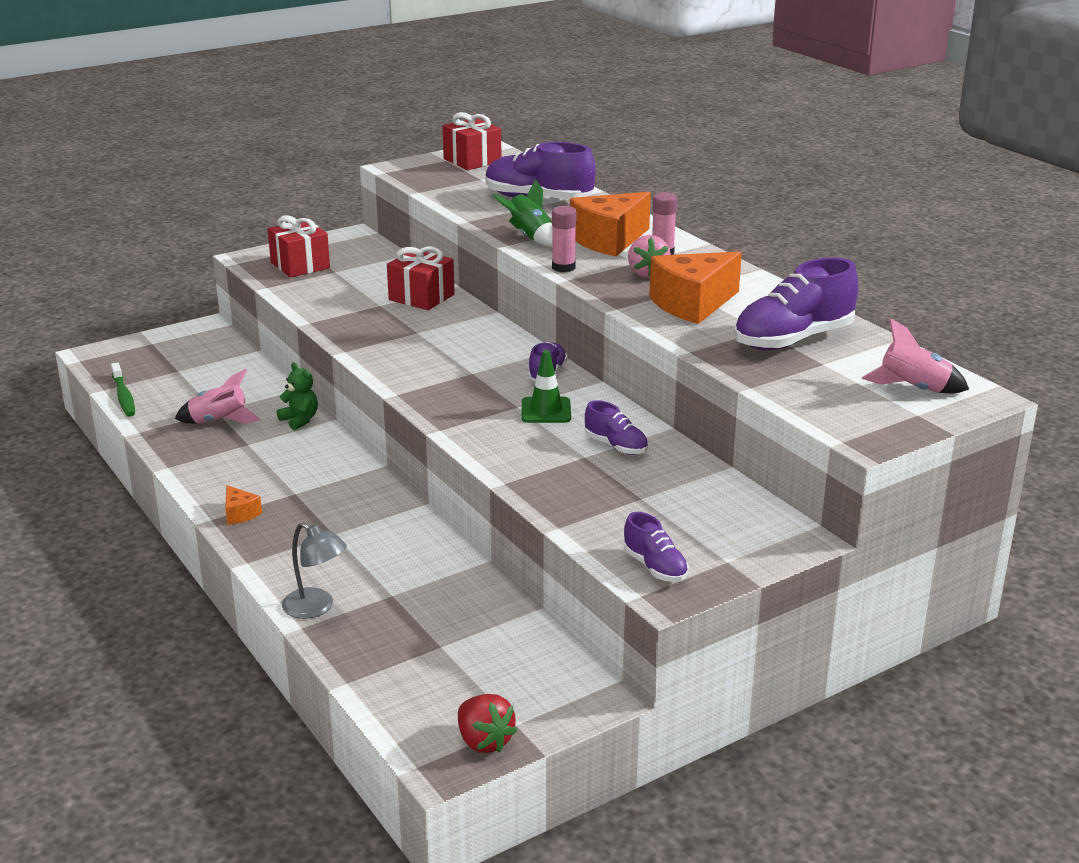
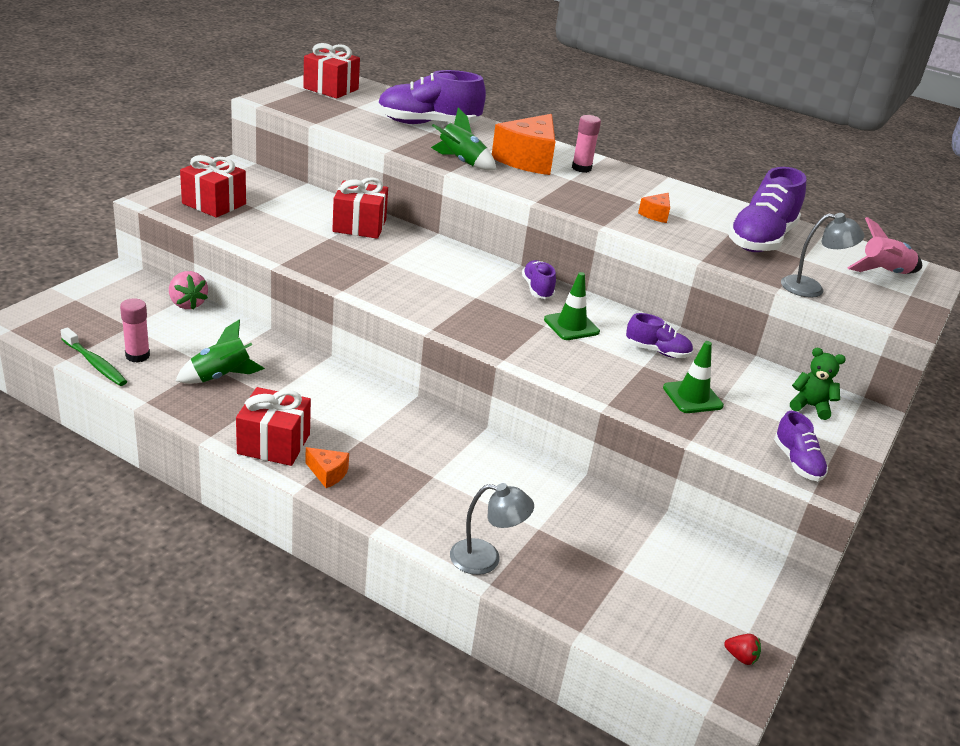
camera: 30 degrees left, 5 degrees up
(215, 482) = (274, 444): none -> red gift
(219, 422) = (221, 376): pink rocket -> green rocket
(300, 420) = (298, 362): green teddy bear -> green teddy bear (810, 406)
(484, 741) = (741, 657): red strawberry -> red strawberry, size x0.56
(563, 267) = (520, 189): pink glue stick -> pink glue stick (137, 356)
(606, 491) = (692, 397): none -> green traffic cone
(647, 274) = (591, 189): pink strawberry -> pink strawberry (187, 304)
(655, 567) = (797, 462): purple shoe -> purple shoe turned 45 degrees clockwise
(692, 304) = (656, 215): orange cheese -> orange cheese, size x0.45
(790, 392) = (811, 288): none -> grey lamp

